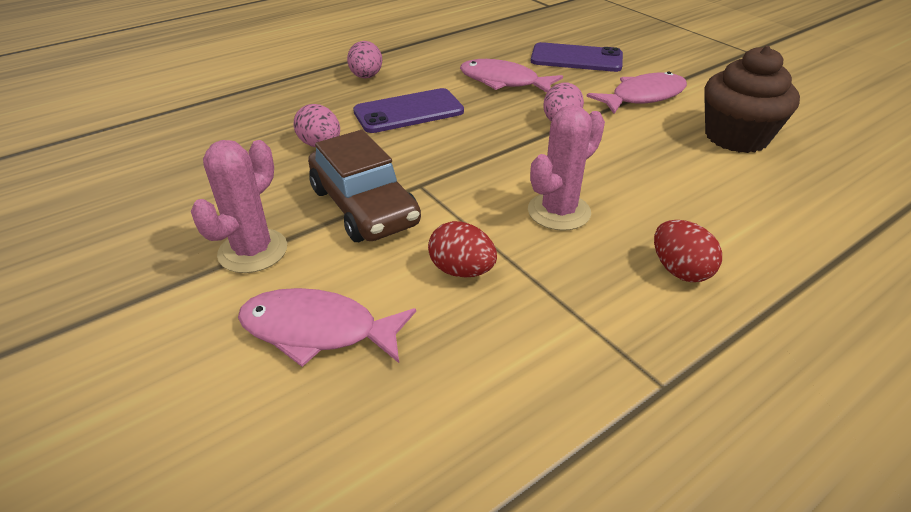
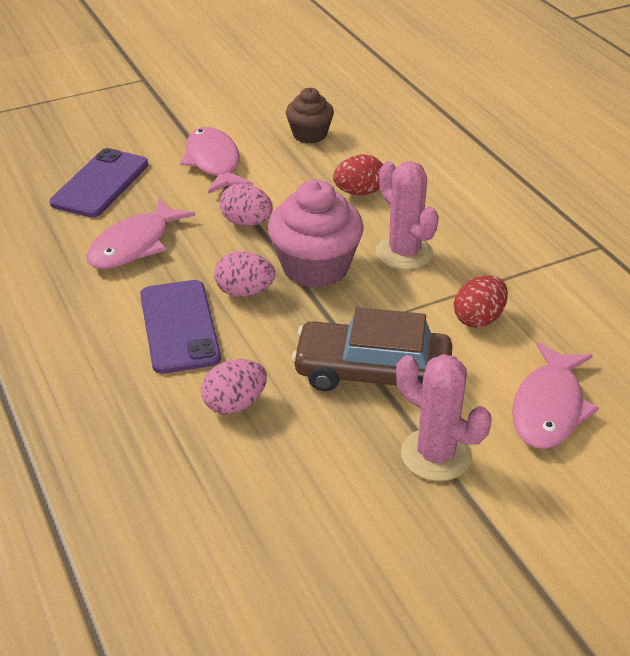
camera: 80 degrees left, 0 degrees up
(364, 206) = (372, 373): brown car -> brown car turned 150 degrees counterclockwise
(366, 77) = (61, 357): pink egg -> pink egg (245, 292)
(510, 162) = (315, 267): none -> pink cupcake
(679, 270) = (488, 211): red egg -> red egg (359, 192)
(736, 137) = (309, 135): brown cupcake -> brown cupcake, size x0.60

